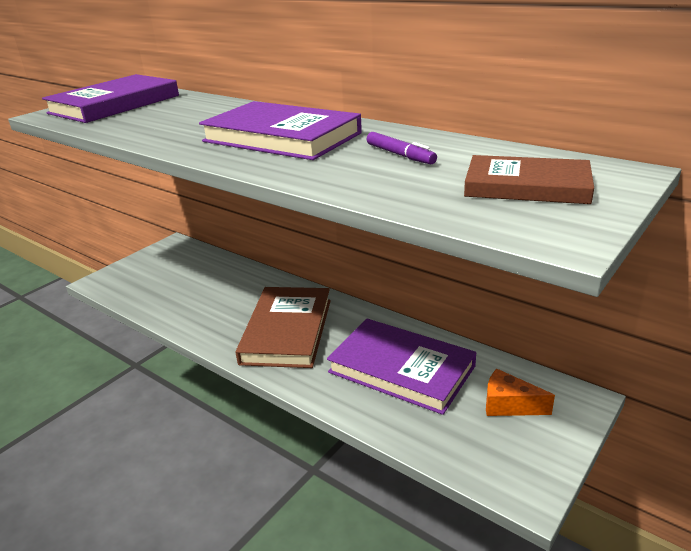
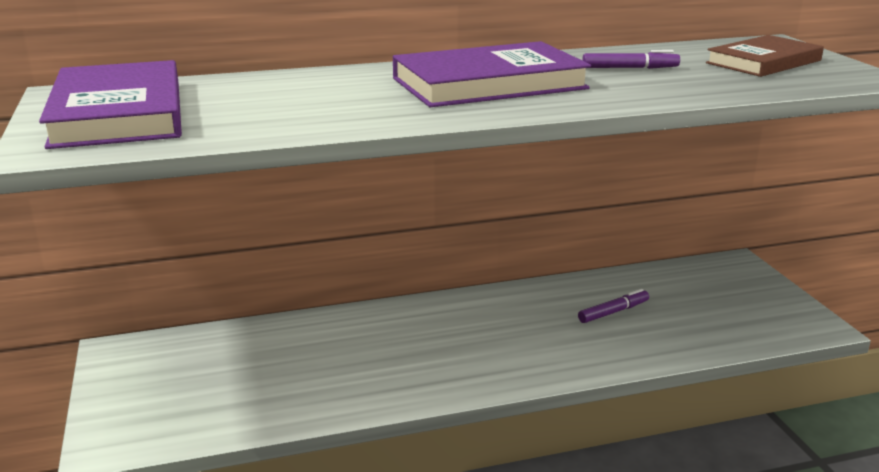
camera: 55 degrees left, 5 degrees down
(287, 331) = (467, 344): brown book -> none
(401, 369) = (613, 312): purple book -> purple marker
(509, 405) = (714, 290): orange cheese -> none

